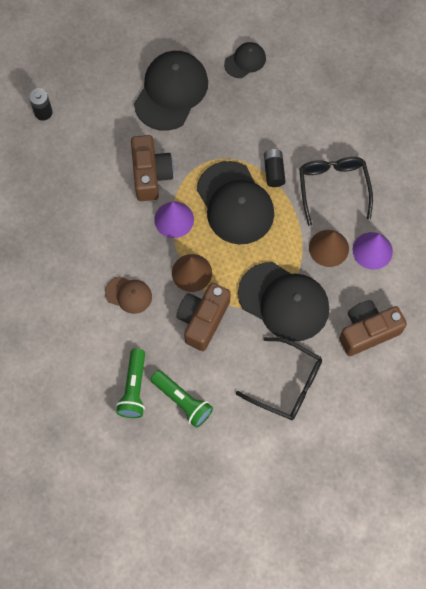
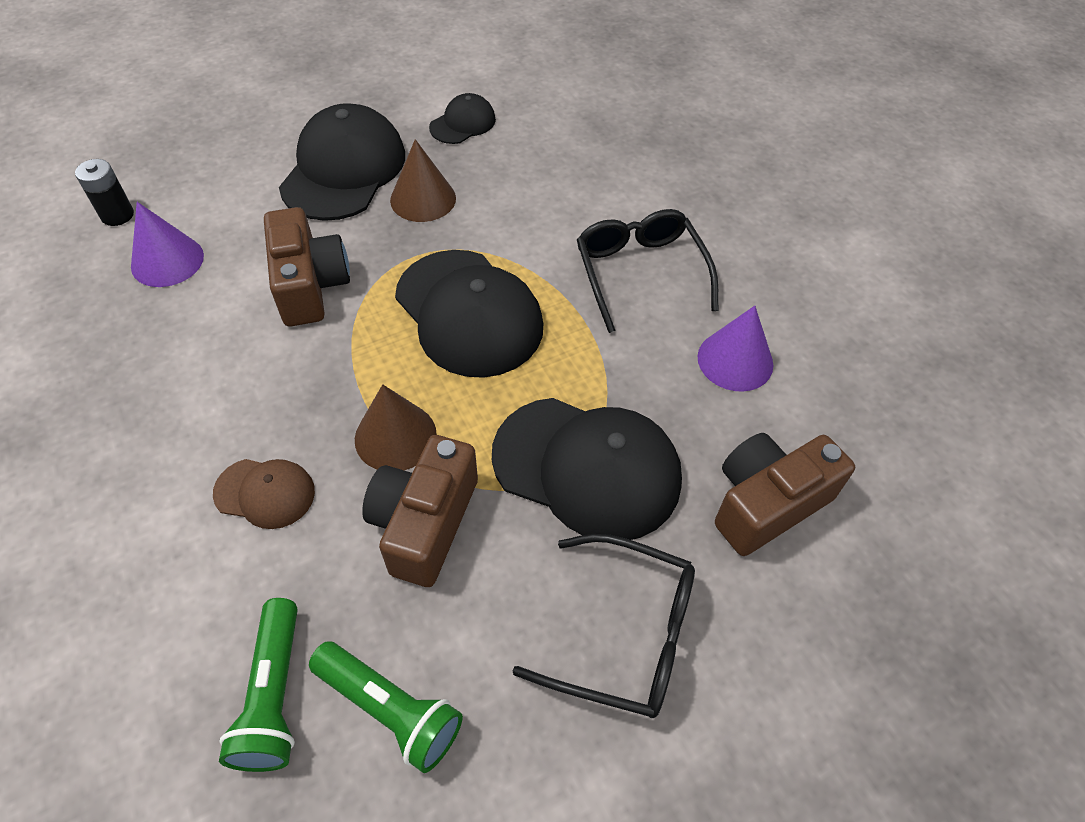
camera: 10 degrees left, 15 degrees down
(174, 219) = (356, 350): purple cone -> purple cone (167, 261)
(274, 172) = (532, 260): black battery -> none
(328, 248) = (654, 365): brown cone -> brown cone (423, 199)

